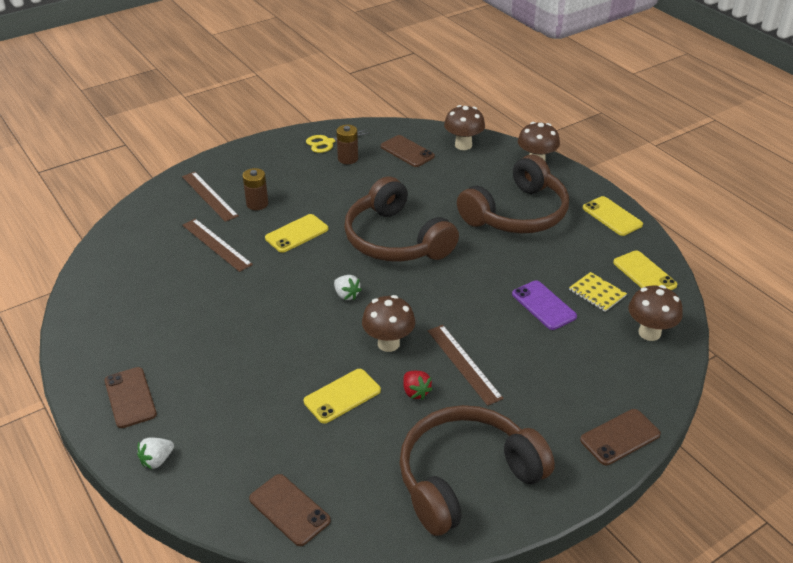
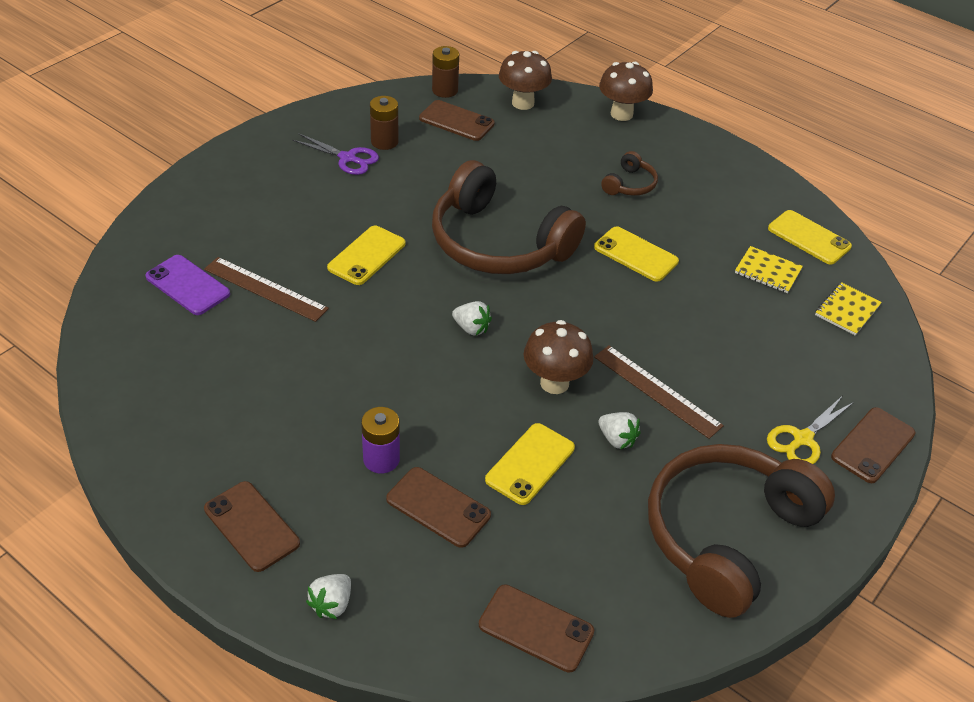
camera: 20 degrees left, 5 degrees up
(209, 196) = (221, 222): brown ruler -> none
(238, 371) = (381, 459): none -> purple battery
(257, 204) = (293, 223): brown battery -> brown battery (445, 90)
(261, 412) = (438, 507): none -> brown phone
(316, 166) = (347, 158): none -> purple scissors
(327, 142) = (347, 123): yellow scissors -> yellow scissors (802, 439)
(415, 392) = (617, 439): red strawberry -> white strawberry
(517, 213) = (629, 184): brown headphones -> brown headphones, size x0.42
(543, 305) = (715, 298): purple phone -> purple phone (187, 285)
(612, 216) = (740, 171): yellow phone -> yellow phone (635, 254)
(649, 333) = (847, 310): brown mushroom -> yellow notebook

